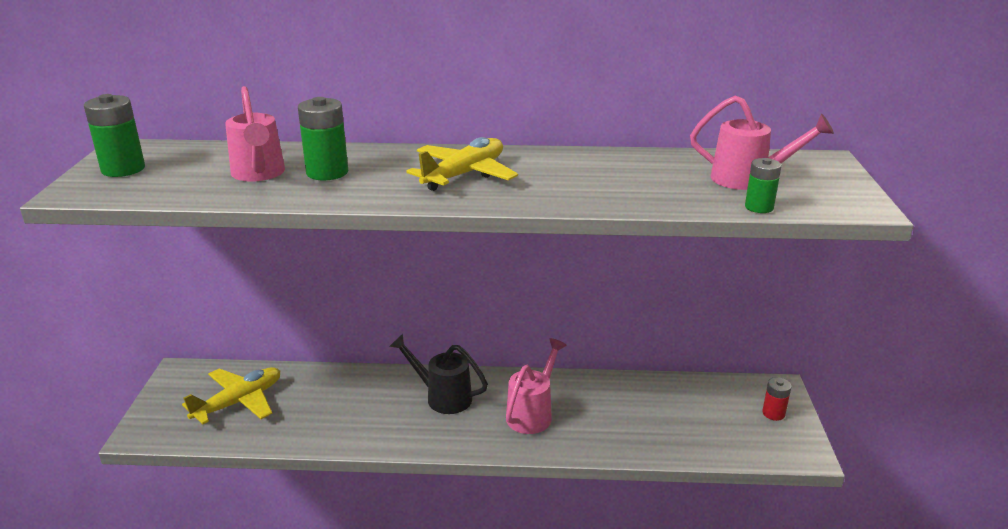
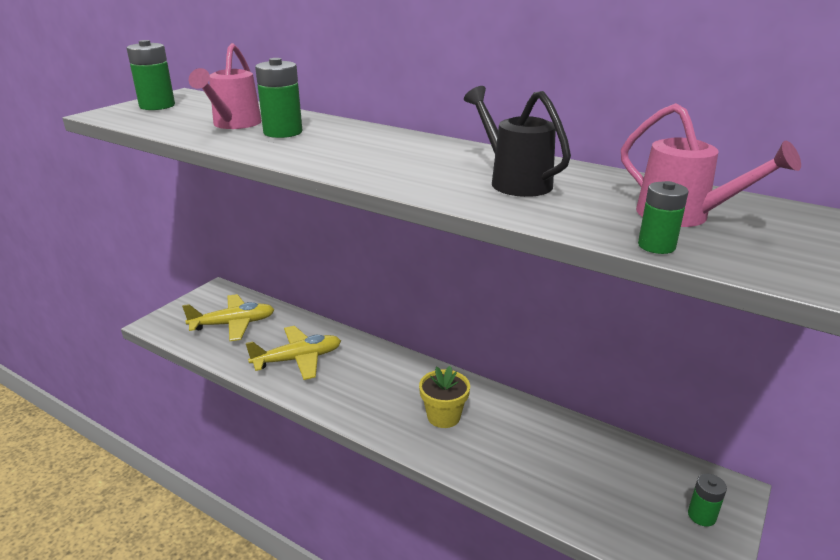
camera: 30 degrees right, 0 degrees up
(442, 397) = (380, 373): black watering can -> black watering can (514, 181)
(464, 174) = (387, 154): yellow plane -> yellow plane (298, 359)
(532, 413) = (443, 416): pink watering can -> yellow flower pot
(773, 413) = (701, 515): red battery -> green battery

